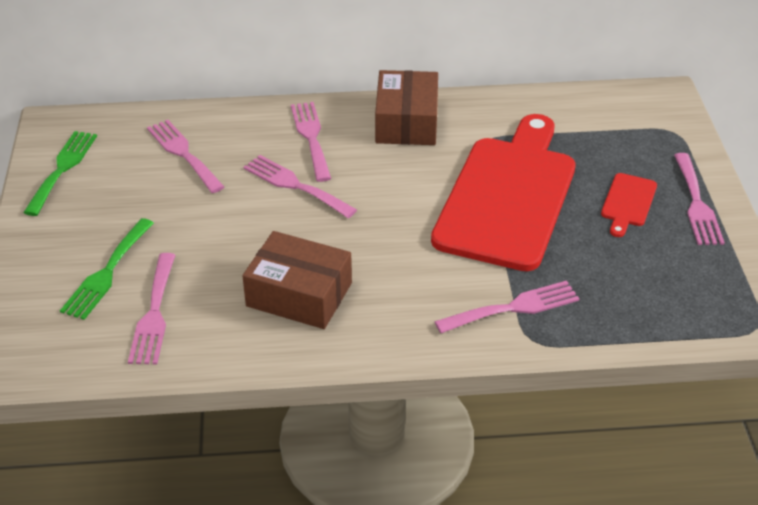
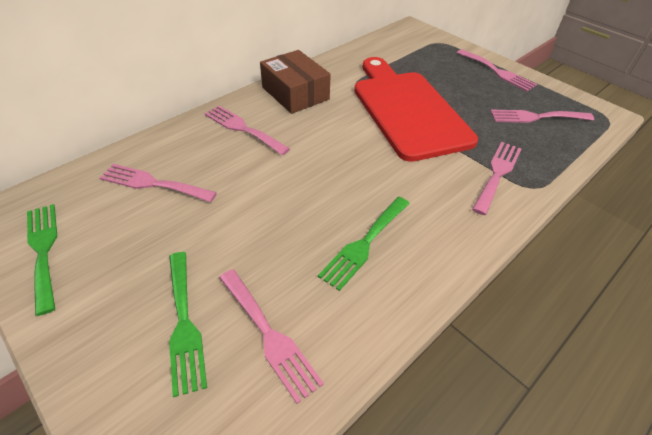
camera: 40 degrees left, 5 degrees up
(295, 185) = (268, 165): pink fork -> pink fork (536, 117)
(299, 295) = (364, 244): brown box -> green fork
(628, 202) = (468, 85): red cutting board -> none

